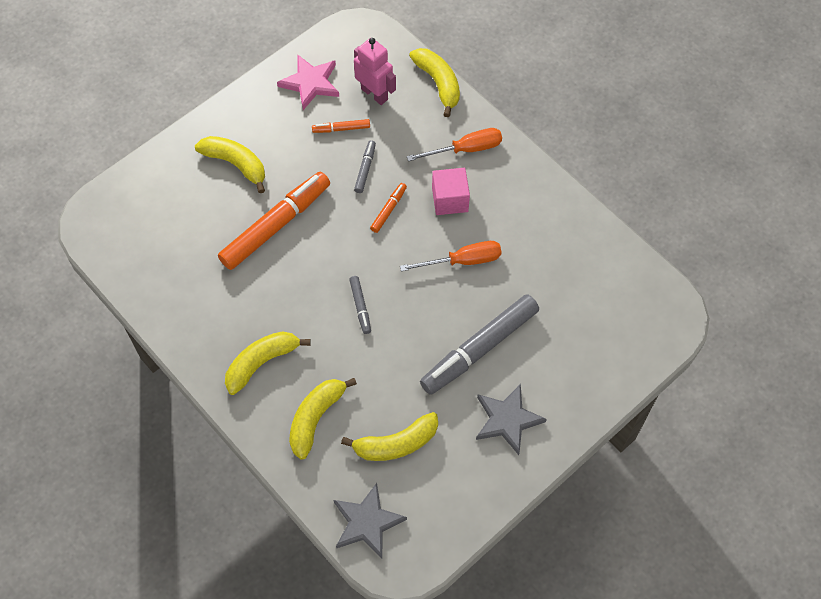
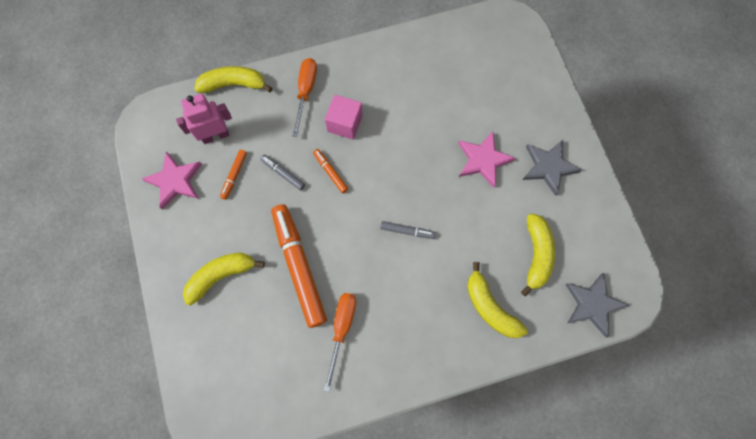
camera: 65 degrees left, 10 degrees up
(262, 362) = (422, 330): yellow banana -> none
(463, 261) = (403, 138): orange screwdriver -> orange screwdriver (342, 329)
(479, 349) = (483, 160): grey marker -> pink star

